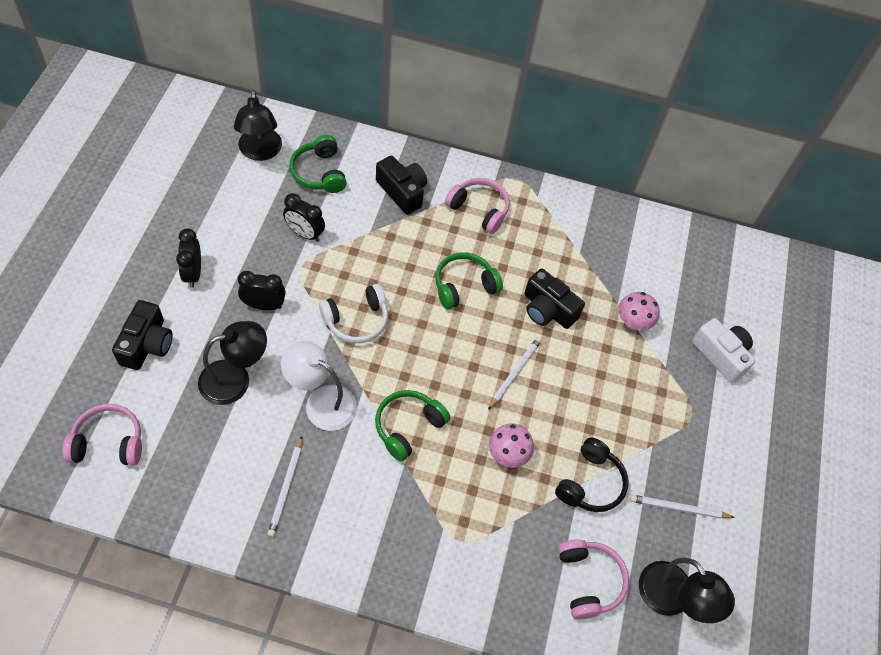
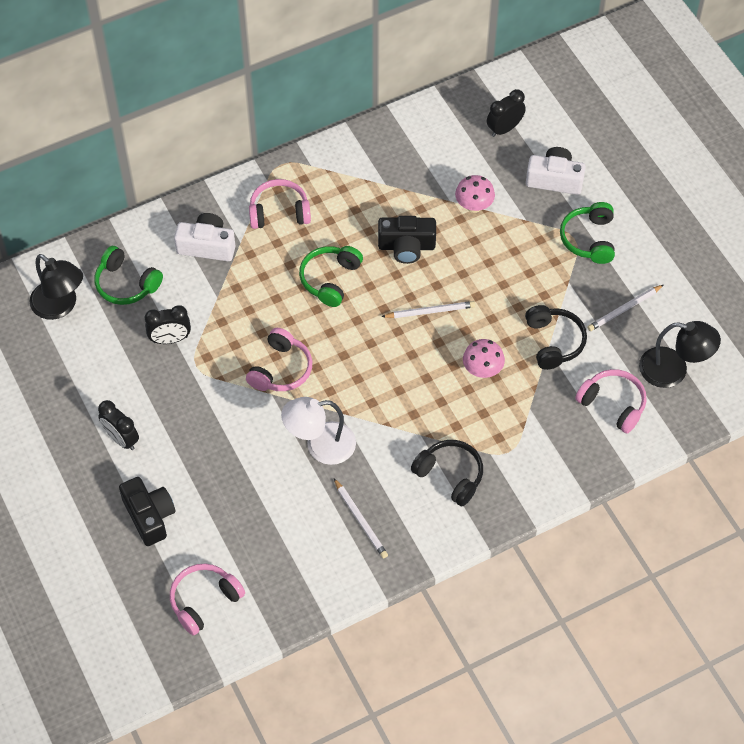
camera: 35 degrees left, 0 degrees up
(235, 379) = (242, 483): black lamp -> none
(264, 305) = (202, 416): black clock -> black clock (504, 129)
(356, 320) = (281, 369): white headphones -> pink headphones
(392, 516) = (450, 475): none -> black headphones
(402, 192) = (207, 246): black camera -> white camera
(408, 427) = (397, 410): green headphones -> green headphones (589, 239)
(514, 373) = (430, 311): white pencil -> white pencil turned 90 degrees clockwise

